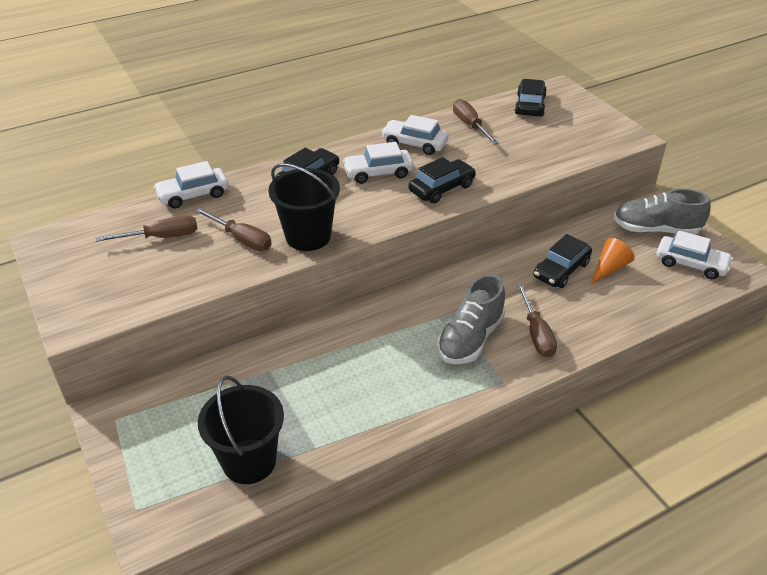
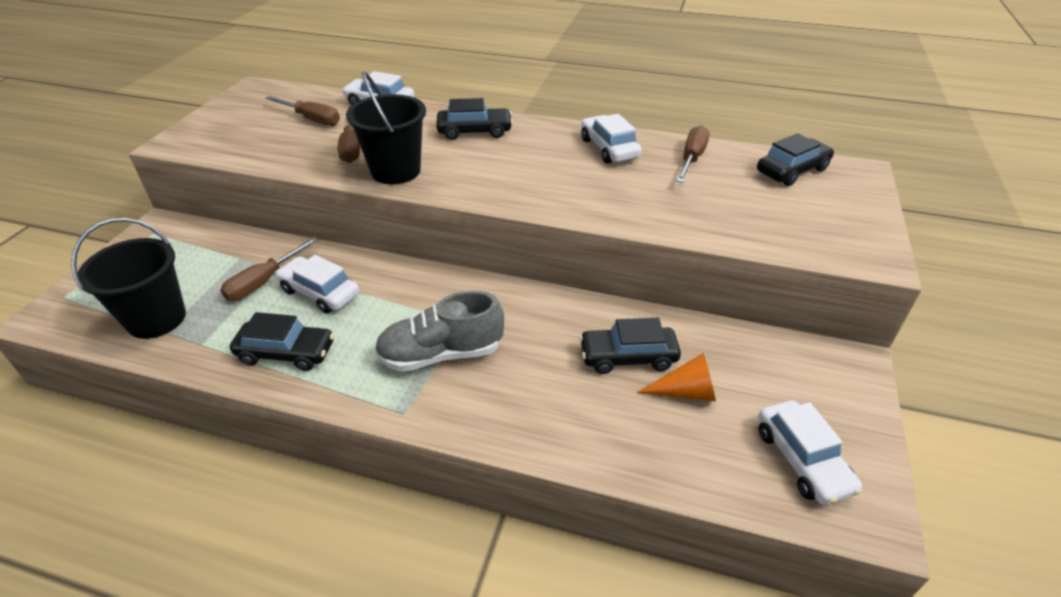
camera: 45 degrees right, 0 degrees up
(378, 173) = (535, 155): white car -> white car (320, 292)
(441, 188) = (566, 195): black car -> black car (286, 352)
(536, 334) = (504, 396): brown screwdriver -> brown screwdriver (264, 282)
(655, 229) = (812, 392): grey shoe -> none

